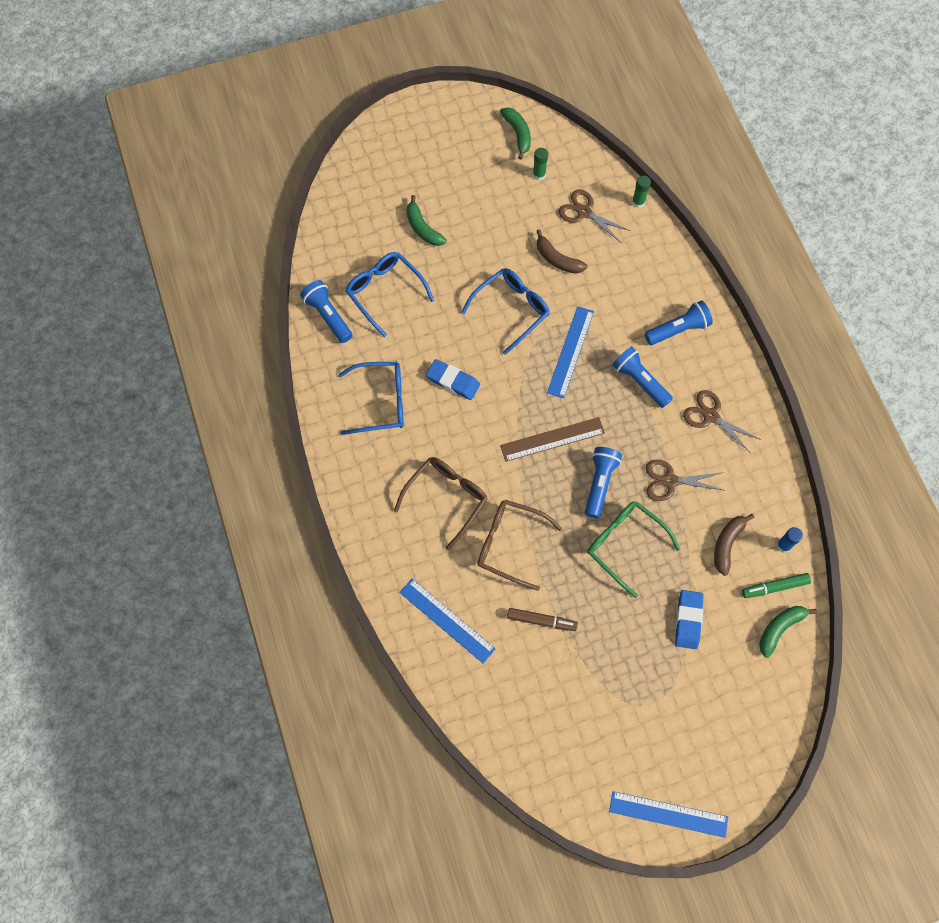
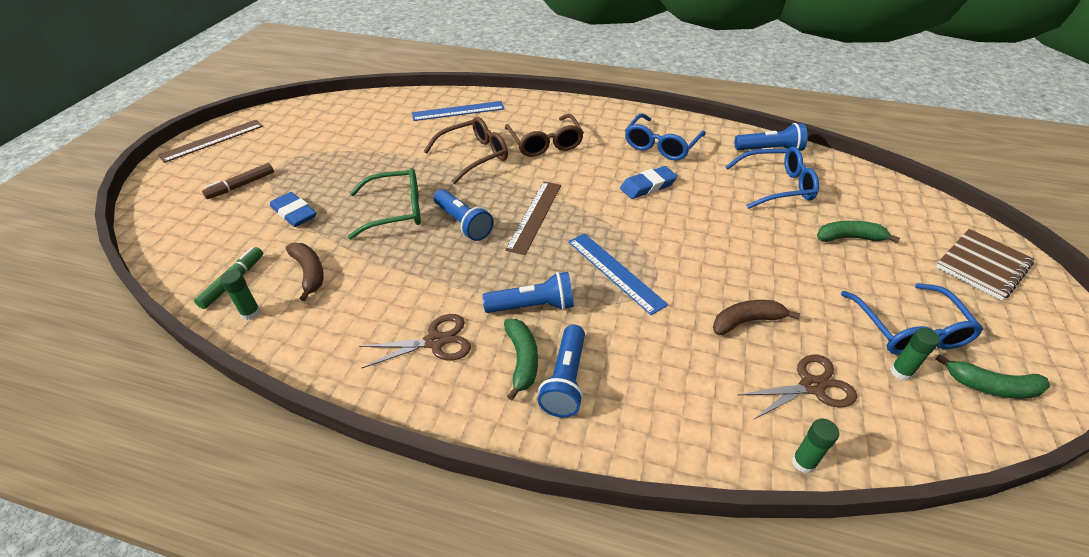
camera: 125 degrees right, 25 degrees down
(399, 149) = (982, 266): none -> brown notebook
(511, 309) = (700, 254): blue glasses -> blue glasses (909, 330)
(541, 621) = (402, 146): brown marker -> brown marker (241, 185)
(668, 814) = (212, 140): blue ruler -> brown ruler
(670, 481) = (410, 268): brown scissors -> none
(779, 628) = (203, 263): green banana -> green banana (522, 360)
(783, 545) = (250, 313): blue glue stick -> green glue stick

